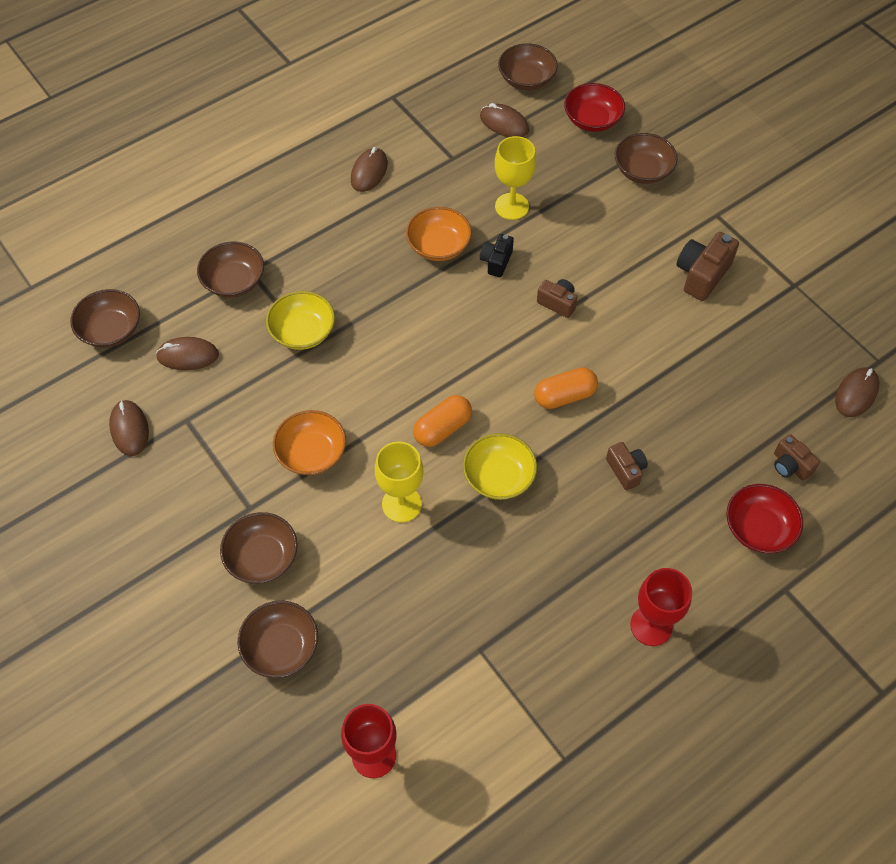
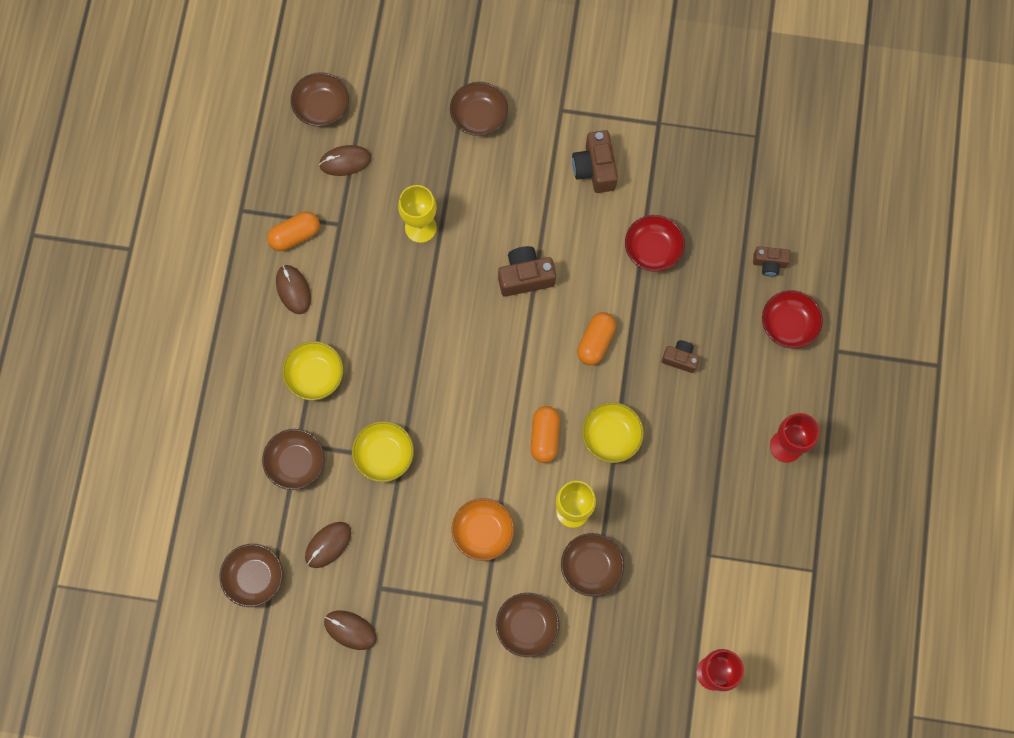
camera: 45 degrees left, 15 degrees up
(281, 647) = (597, 666): brown bowl -> brown bowl (591, 567)
(318, 237) = (315, 375): none -> yellow bowl
(412, 140) = (295, 235): none -> orange capsule
(438, 246) = (404, 305): orange bowl -> none
(496, 261) = (454, 282): black camera -> none
(557, 303) = (525, 277): brown camera -> brown camera, size x1.61
(592, 120) = (403, 102): red bowl -> red bowl (652, 249)
(856, 393) = (763, 174): brown mouse -> none

